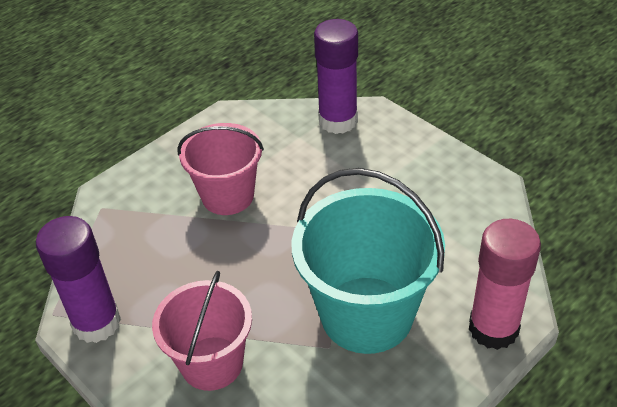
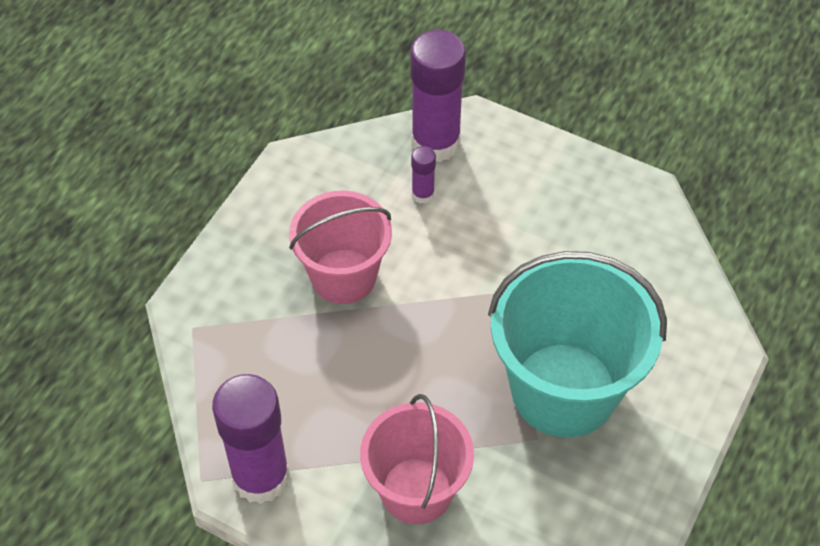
camera: 20 degrees left, 10 degrees up
(313, 152) = (423, 194): none -> purple glue stick
(493, 328) = (703, 373): pink glue stick -> none

